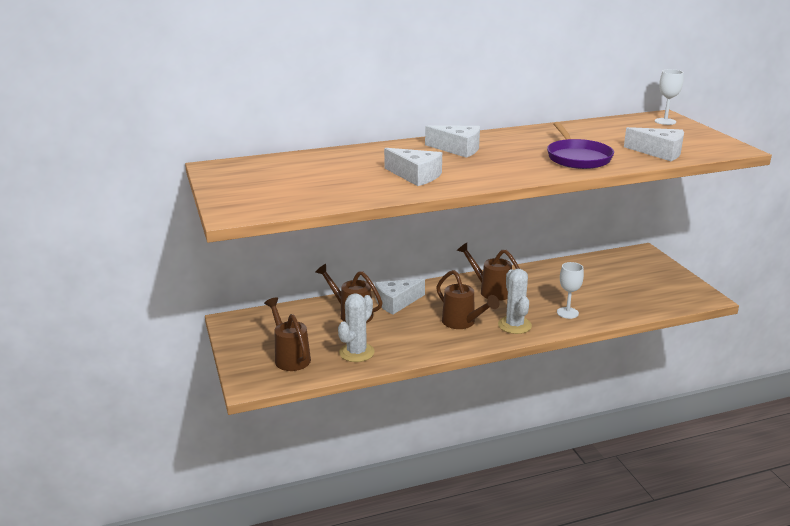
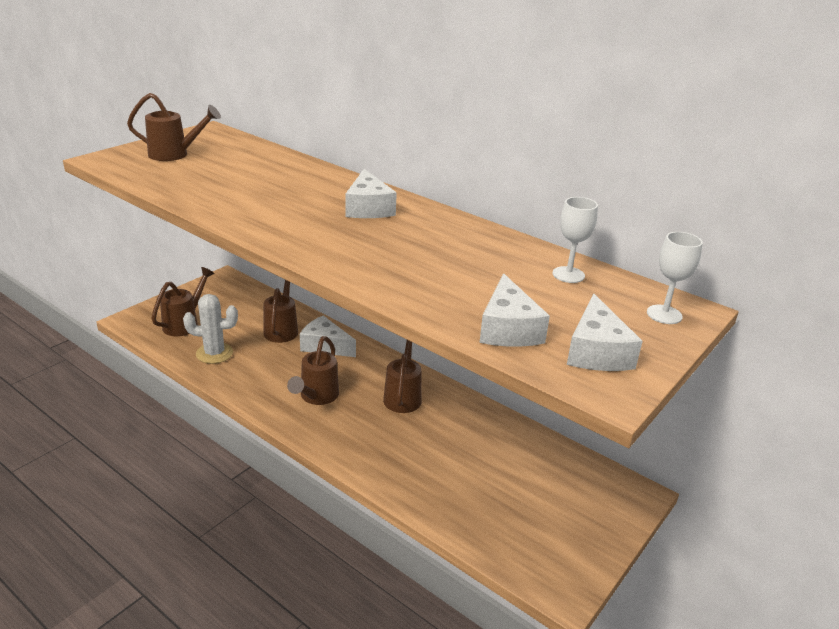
camera: 55 degrees right, 5 degrees up
(262, 187) = (175, 155): none -> brown watering can
(415, 176) = (261, 204): white cheese -> white cheese (596, 351)
(514, 325) = (339, 433): white cactus -> none
(567, 313) = (401, 466): white goblet -> white goblet (568, 275)
(577, 157) = (416, 276): purple pan -> none

